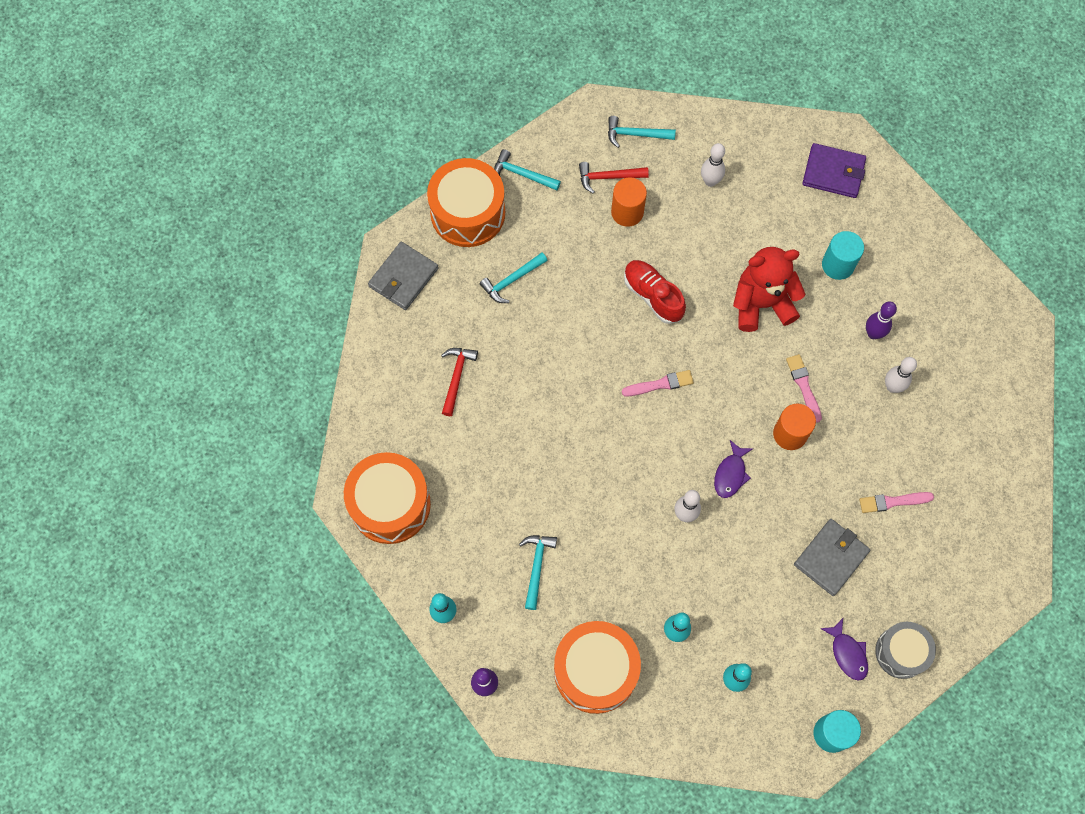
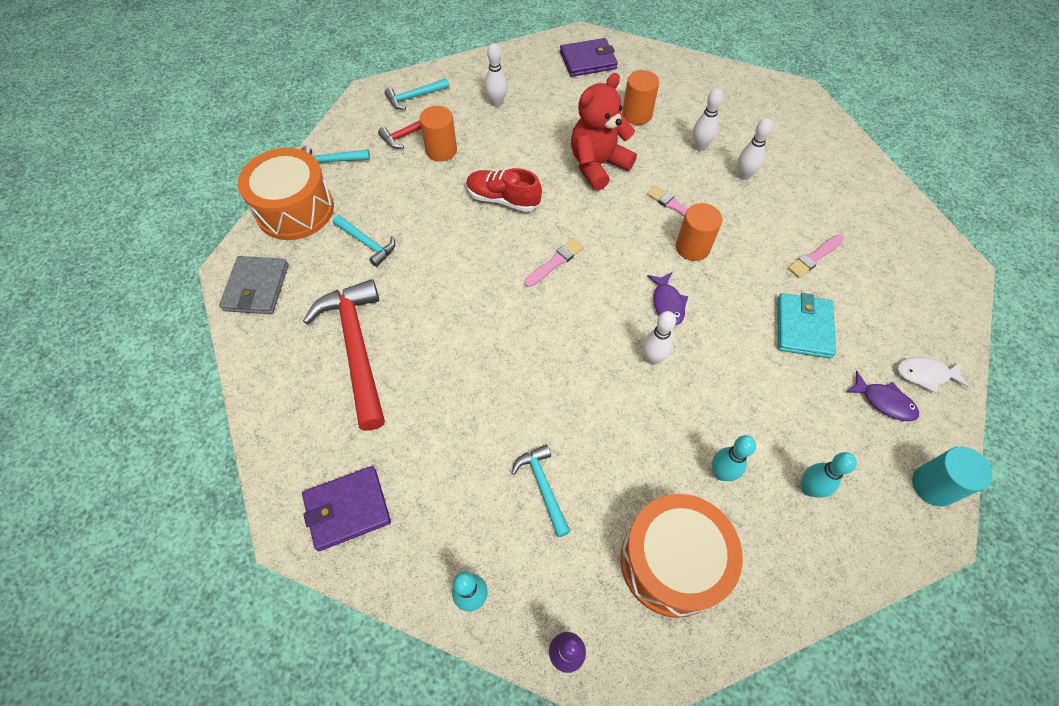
camera: 30 degrees left, 10 degrees down
(390, 504) = (347, 509): orange drum -> purple wallet
(456, 377) = (356, 349): red hammer -> red hammer, size x1.97
(512, 280) = (367, 243): turquoise hammer -> turquoise hammer turned 75 degrees counterclockwise
(831, 558) = (803, 327): grey wallet -> turquoise wallet
(838, 265) = (637, 115): turquoise cylinder -> orange cylinder
(873, 333) = (700, 147): purple bowling pin -> white bowling pin
(901, 652) = (925, 374): grey drum -> white fish

